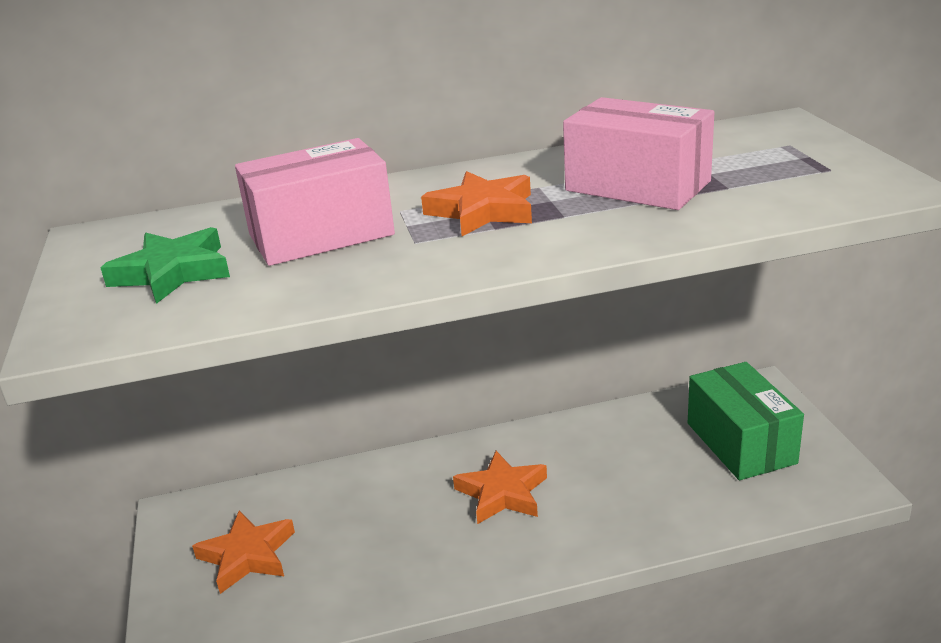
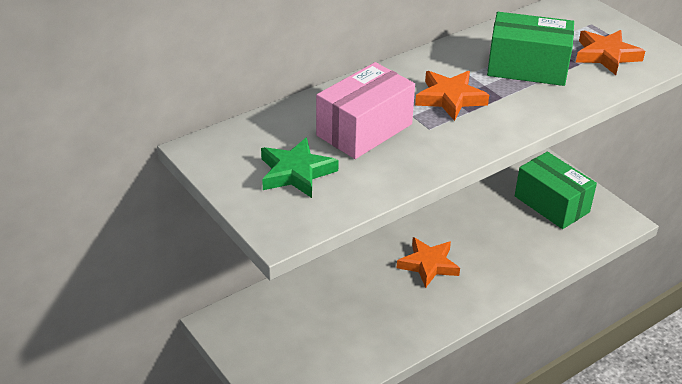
camera: 25 degrees left, 10 degrees up
(247, 555) = (291, 340): orange star -> orange star (606, 55)
(637, 186) = (527, 68): pink box -> green box

